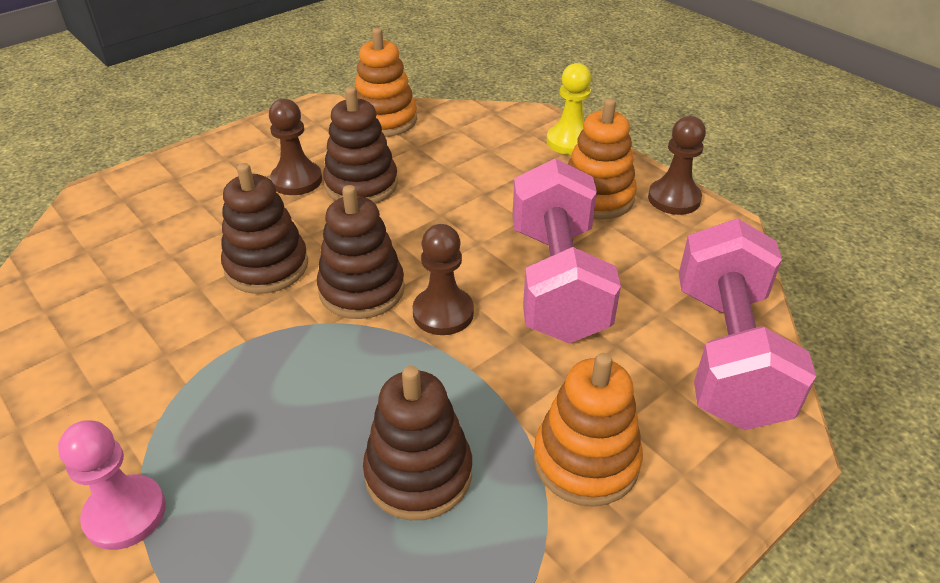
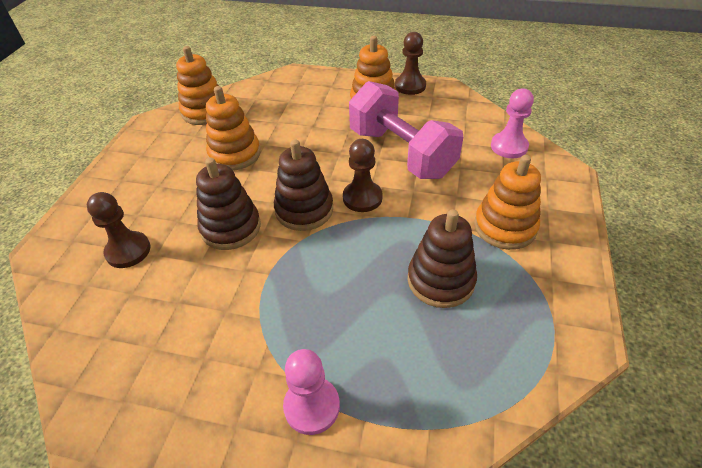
camera: 35 degrees left, 5 degrees up
(297, 180) = (189, 170): brown pawn -> brown pawn (128, 251)
(361, 185) = (235, 154): brown stacking toy -> orange stacking toy
(569, 141) = (327, 79): yellow pawn -> none
(726, 354) = (509, 146): pink dumbbell -> pink pawn

